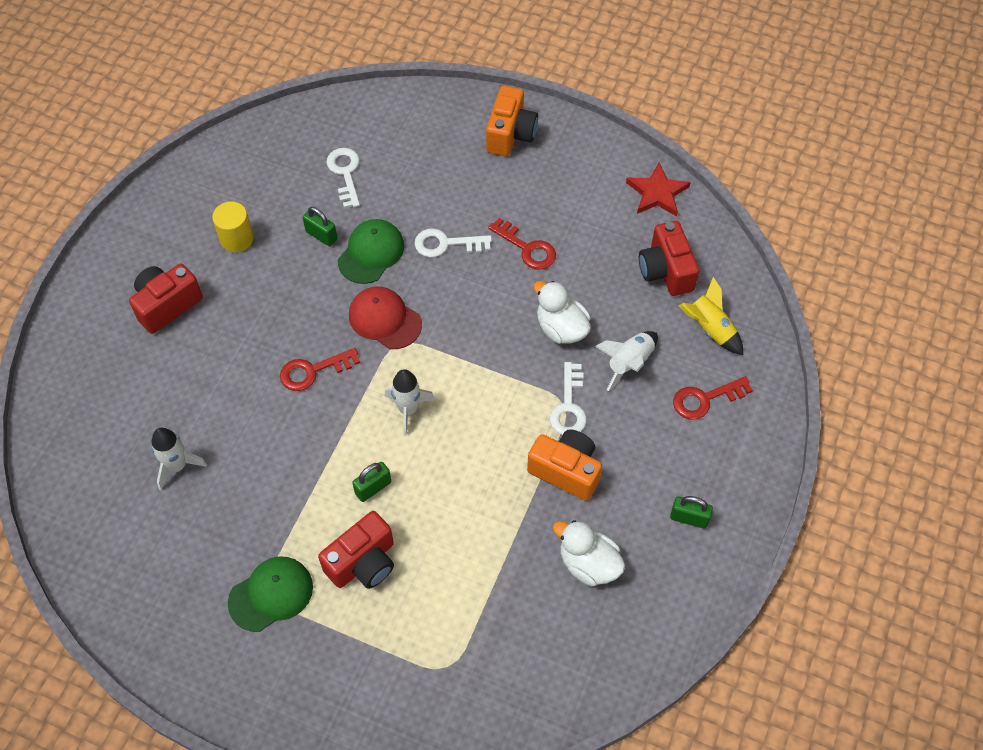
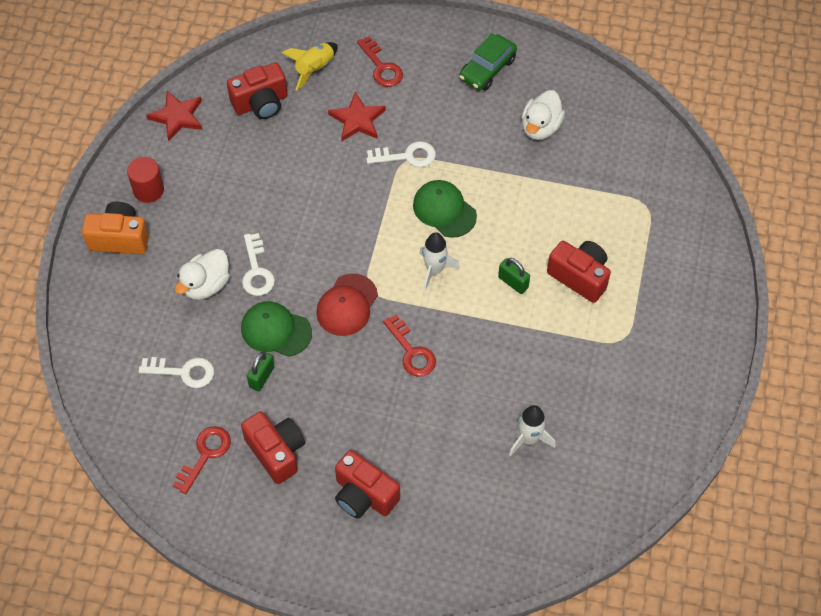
camera: 100 degrees left, 0 degrees up
(236, 239) = (276, 452): yellow cylinder -> red camera
(271, 594) = (624, 337): green cap -> green cap (444, 210)
(345, 173) = (183, 372): white key -> white key turned 150 degrees counterclockwise
(527, 248) = (252, 207): red key -> red key (205, 454)
(561, 328) = (332, 171): white duck -> white duck (206, 285)
(565, 161) = (148, 190): none -> red cylinder
(566, 471) = (466, 151): orange camera -> none
(629, 363) = (357, 120): white rocket -> red star
(689, 518) = (487, 69): green padlock -> green car

